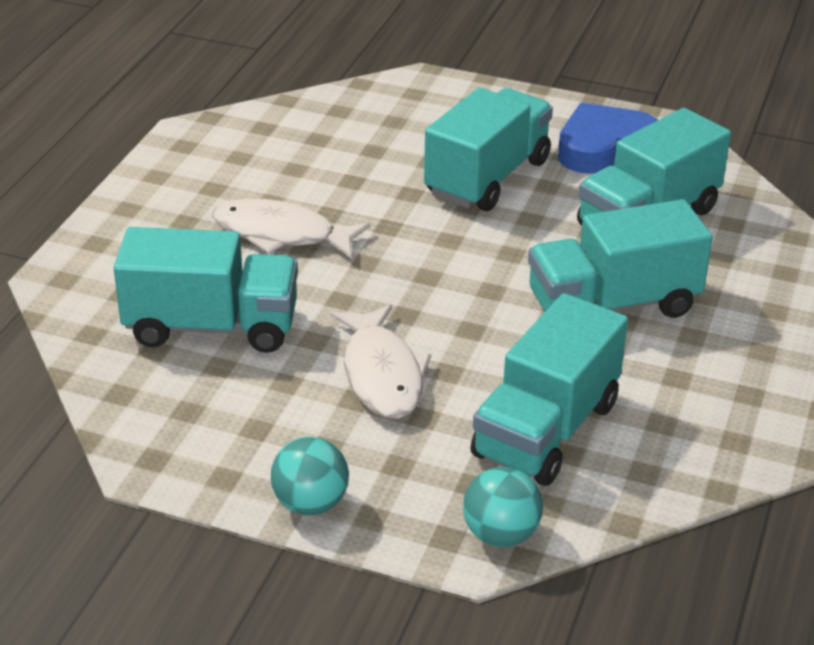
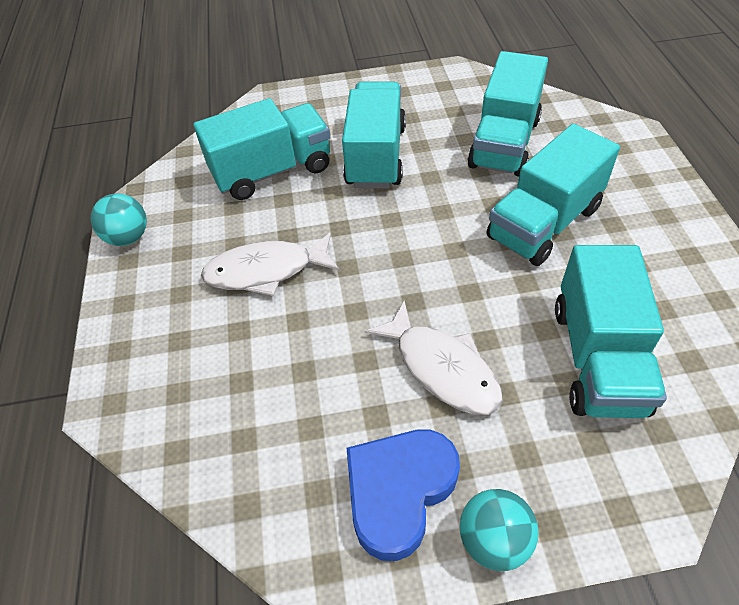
camera: 25 degrees left, 15 degrees up
(211, 327) = (275, 389): turquoise truck -> turquoise truck (272, 171)
(500, 534) = (656, 483): turquoise ball -> turquoise ball (128, 237)
(604, 148) = (431, 101): blue heart -> blue heart (399, 492)

